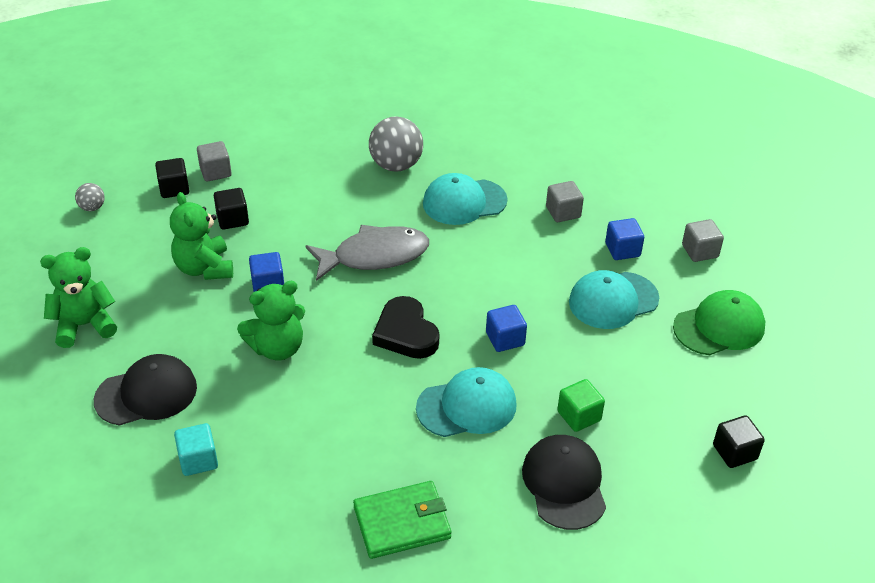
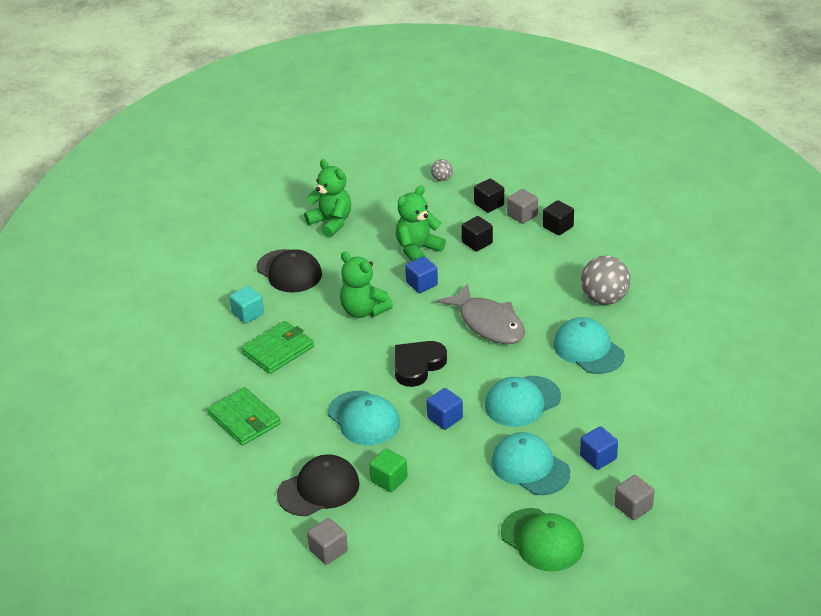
camera: 70 degrees right, 5 degrees down
(292, 450) = (278, 350): none -> green wallet
(513, 273) = (522, 401): none -> turquoise cap
(563, 212) = (620, 409): grey cube -> grey cube (328, 551)
(734, 452) = (402, 578): black cube -> black cube (558, 227)

